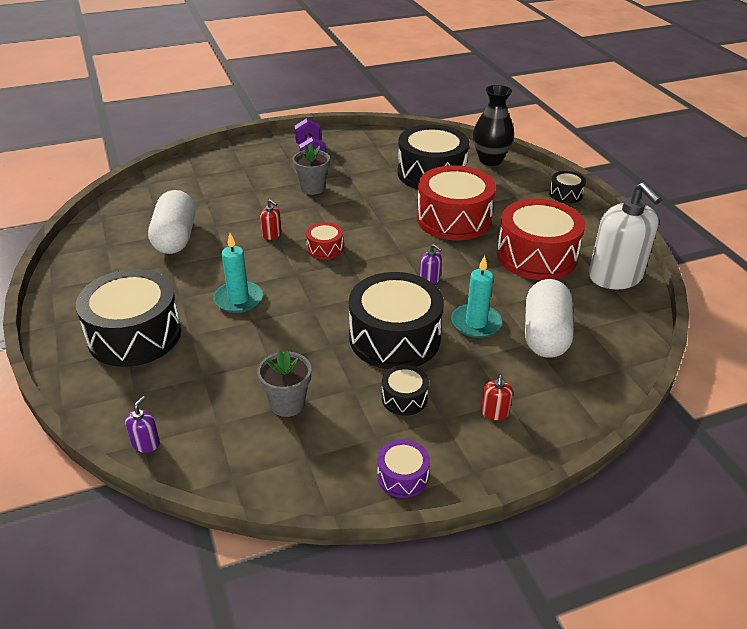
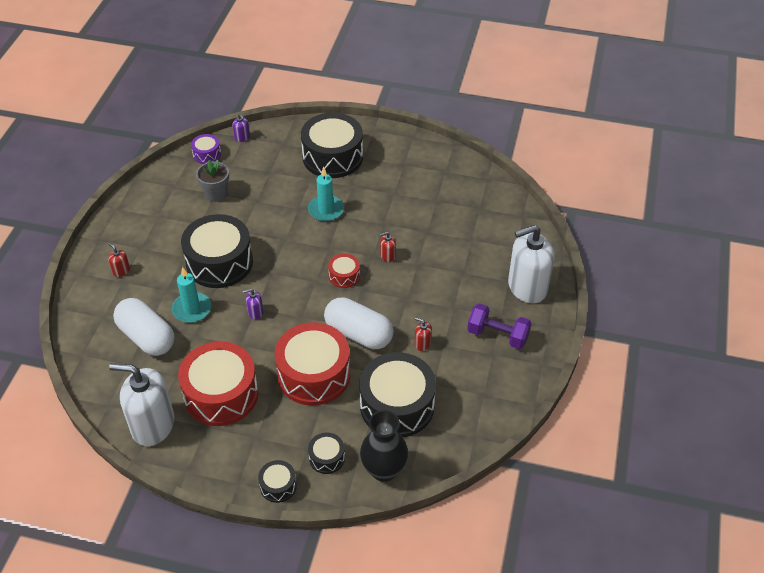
camera: 125 degrees right, 10 degrees up
(175, 237) = (427, 206): white capsule -> white capsule (358, 334)
(242, 158) = (527, 287): none -> white soap dispenser
(312, 188) = (437, 309): grey flower pot -> none
(358, 183) = (422, 343): none -> red soap dispenser
(402, 476) = (126, 212): purple drum -> purple drum (207, 154)
(404, 398) = (170, 240): black drum -> black drum (327, 458)

